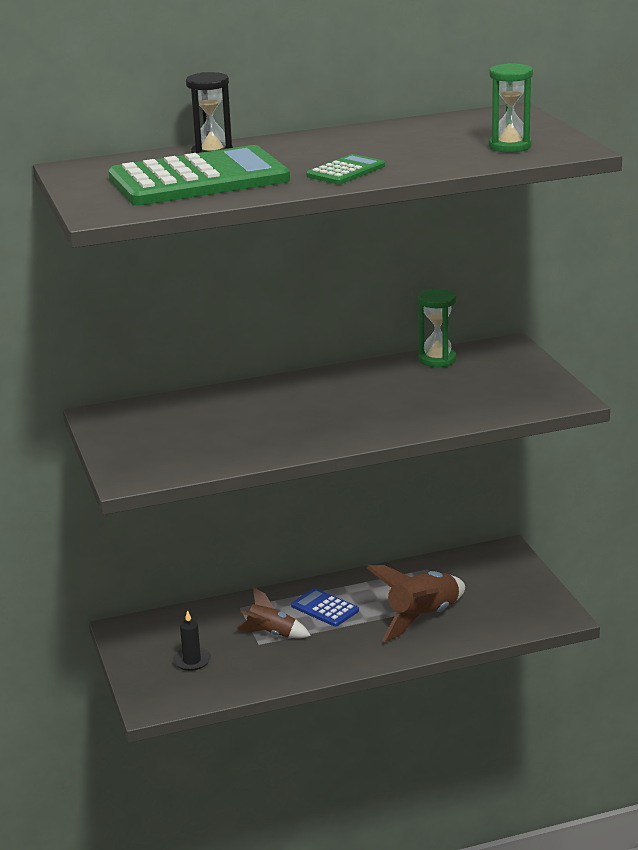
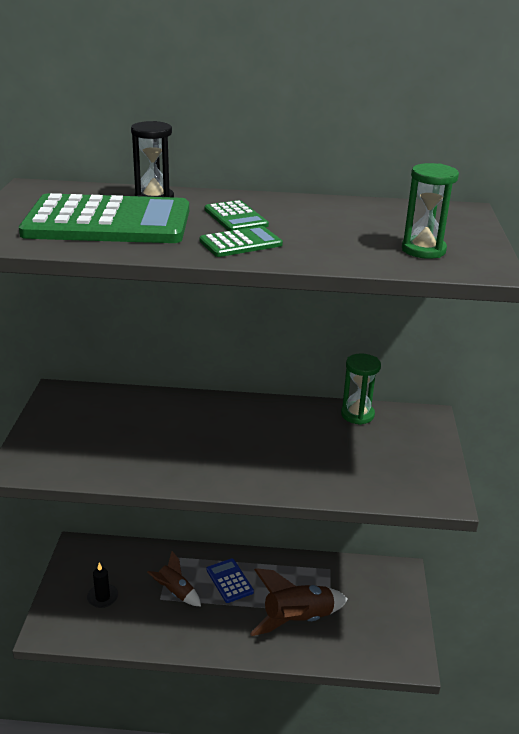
camera: 20 degrees right, 5 degrees up
(313, 154) = (235, 217): none -> green calculator

